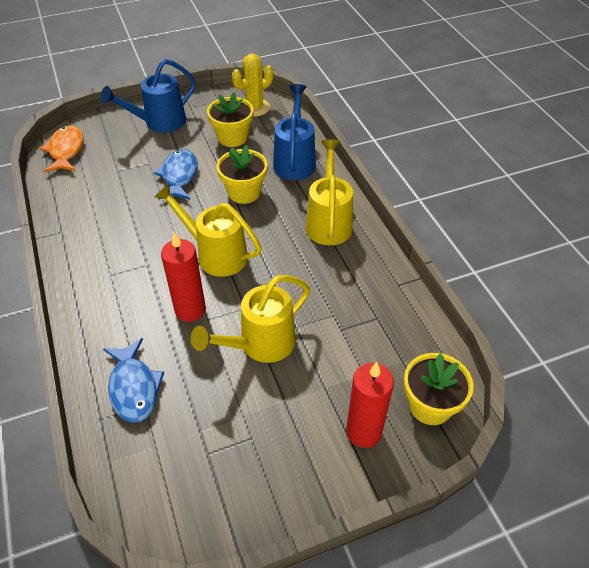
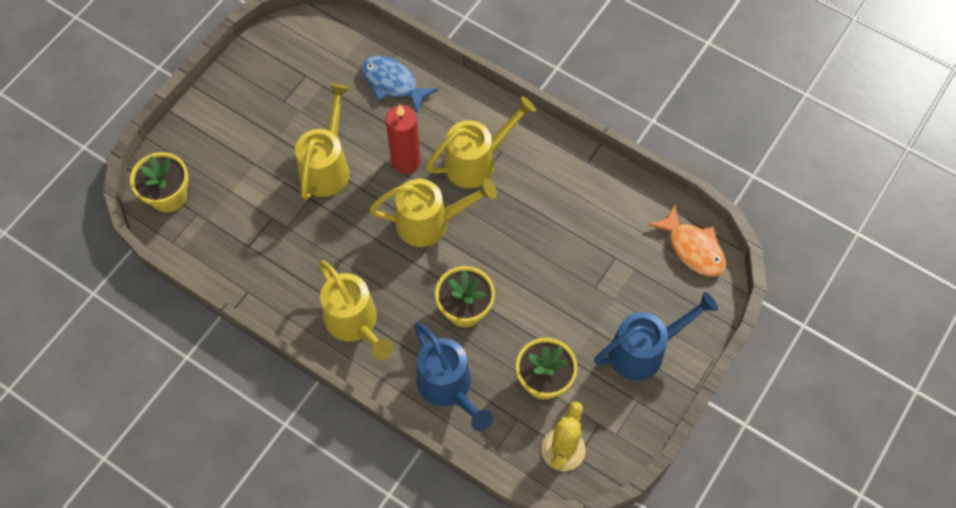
camera: 145 degrees right, 15 degrees up
(137, 276) = (477, 162): none -> yellow watering can
(159, 122) = (644, 351): blue watering can -> blue watering can turned 45 degrees clockwise
(179, 176) = (547, 289): blue fish -> none
(363, 432) = (208, 149): red candle -> none

